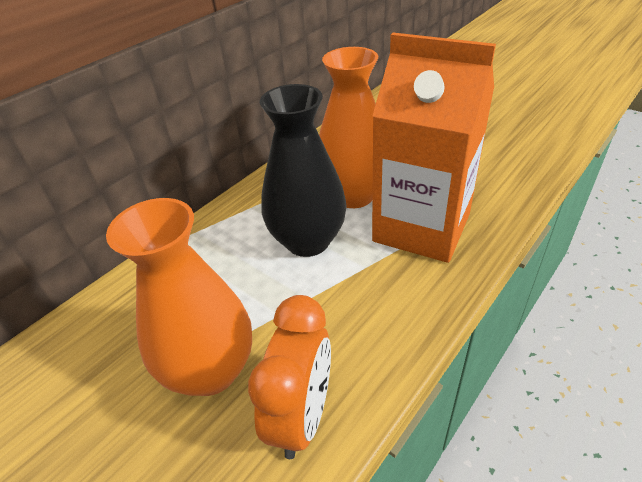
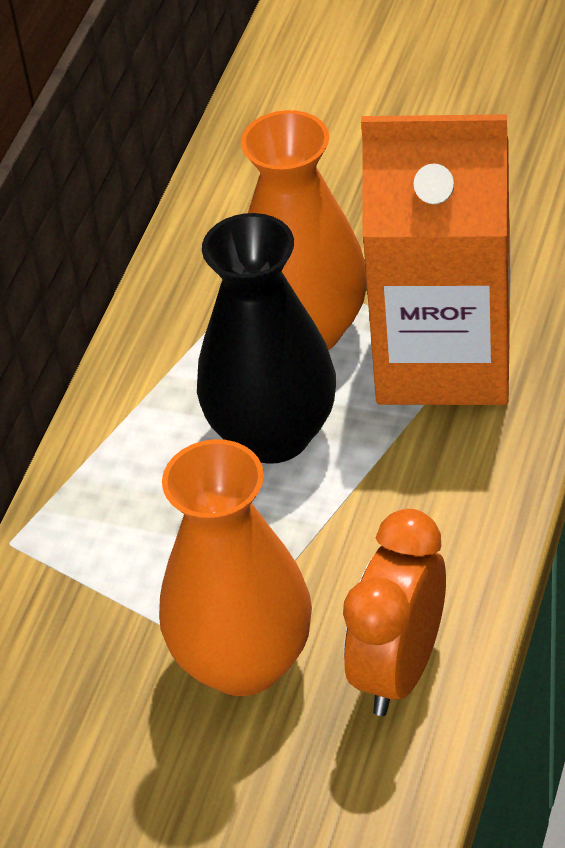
camera: 20 degrees left, 5 degrees up
(302, 416) = (399, 669): orange clock -> orange clock turned 150 degrees counterclockwise

